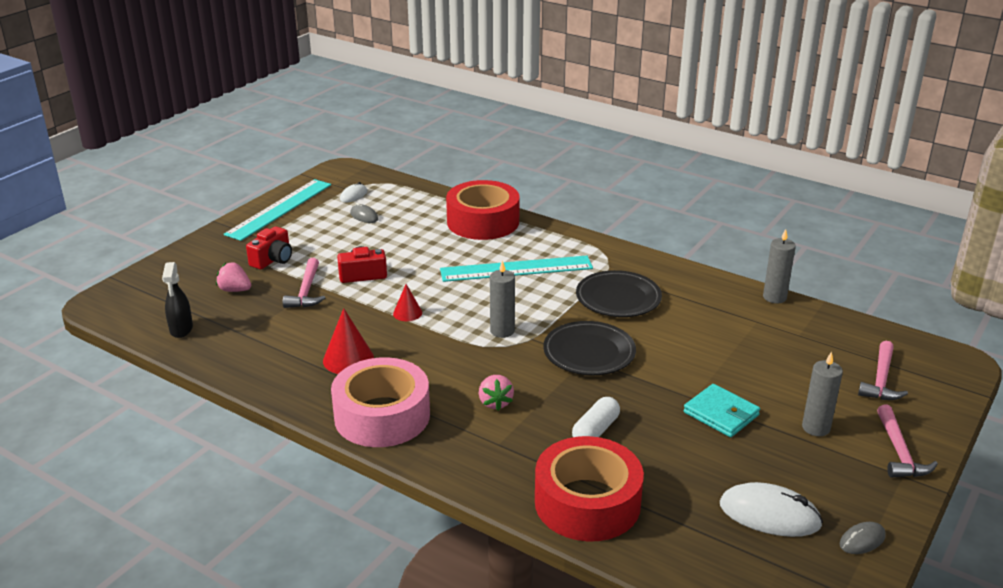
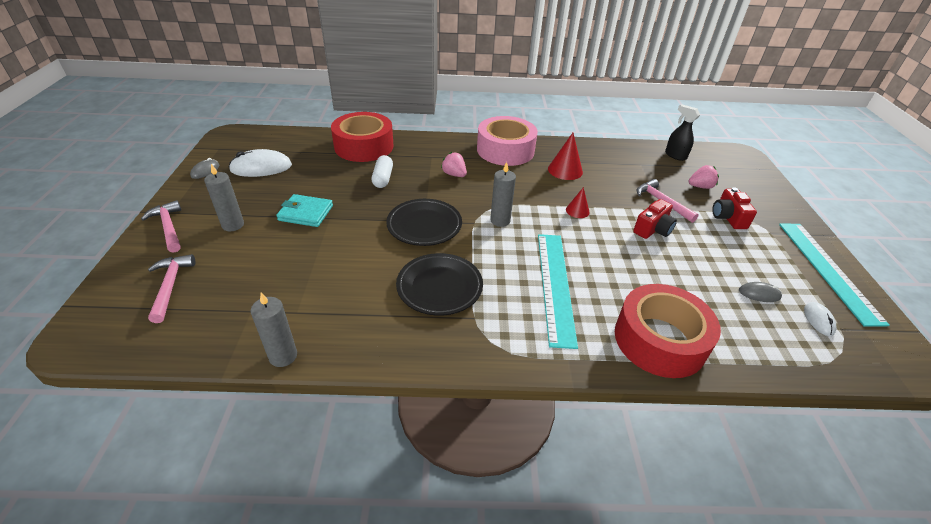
camera: 145 degrees right, 10 degrees up
(516, 269) = (555, 285): turquoise ruler -> turquoise ruler turned 45 degrees counterclockwise

